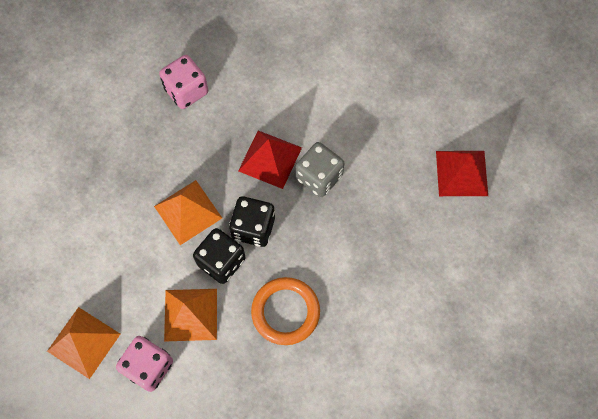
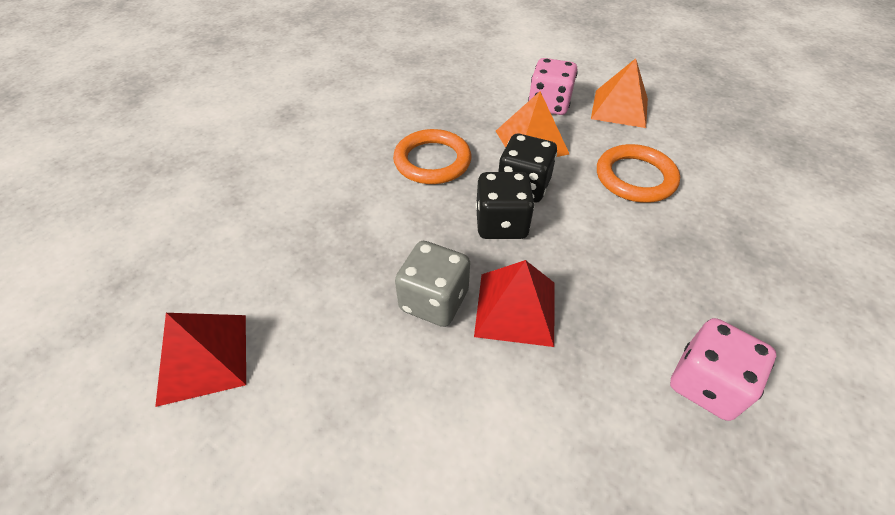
camera: 165 degrees right, 20 degrees down
(127, 248) = (635, 177): none -> orange ring
(188, 212) = (591, 223): orange pyramid -> none

